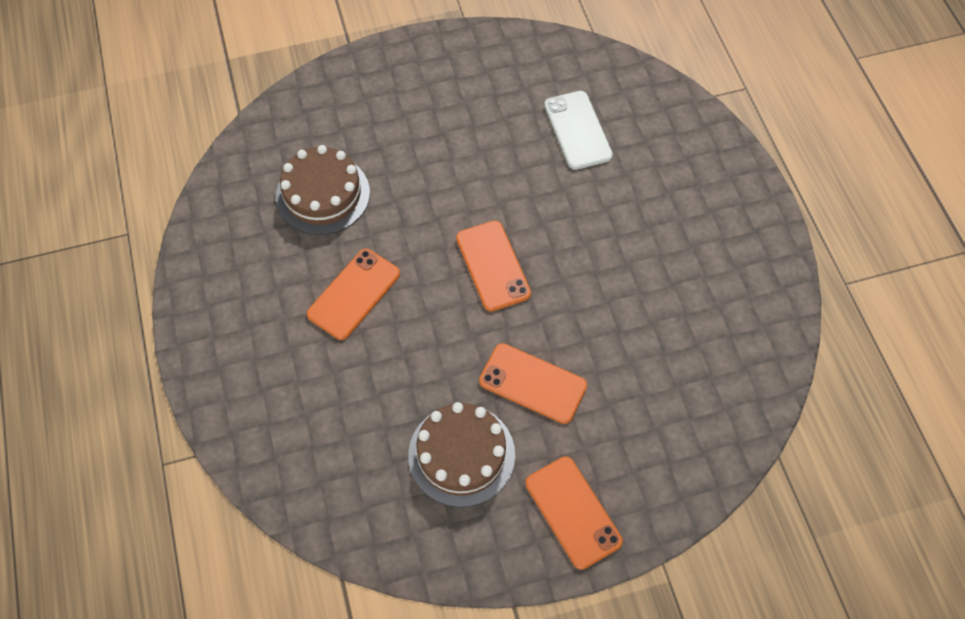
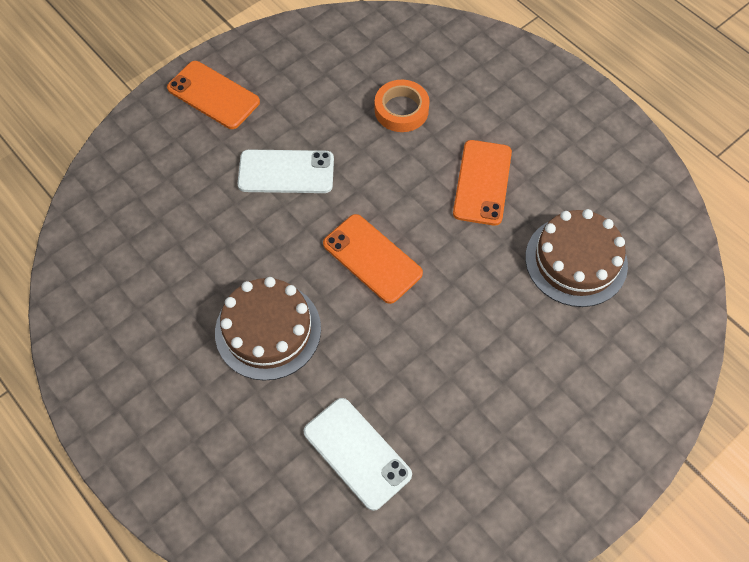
camera: 155 degrees right, 0 degrees up
(383, 404) = (401, 110): none -> orange tape
(461, 455) = (319, 100): brown cake -> brown cake (268, 330)
(532, 383) = (286, 172): orange phone -> white phone

